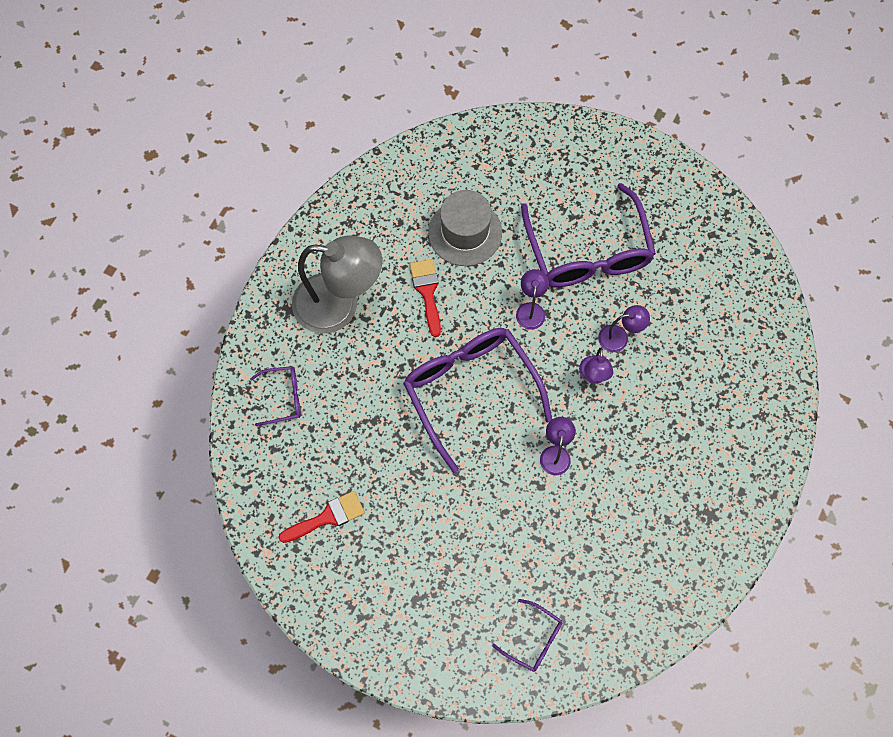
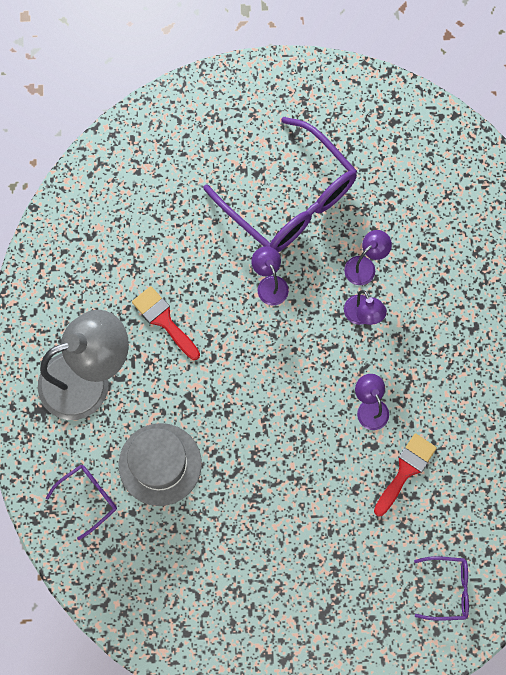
camera: 30 degrees left, 5 degrees up
(327, 517) = (197, 587): red brush -> red brush (405, 471)
(465, 232) = (165, 243): grey hat -> grey hat (160, 464)
(471, 392) = (261, 393): purple glasses -> none

